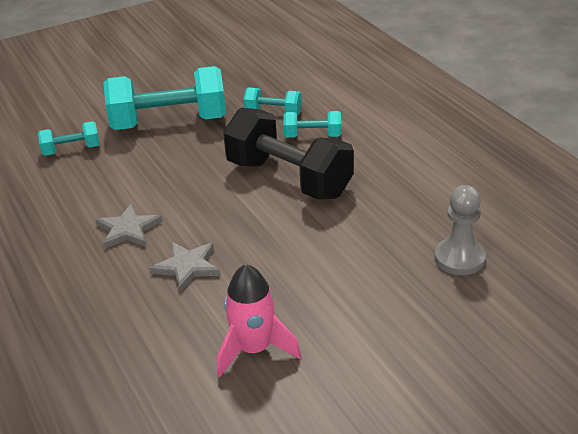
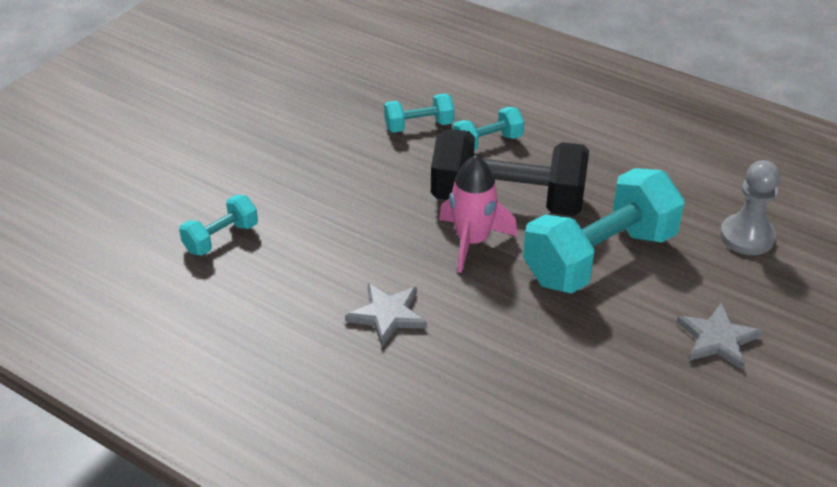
camera: 30 degrees left, 5 degrees up
(169, 123) = (309, 170): turquoise dumbbell -> turquoise dumbbell (599, 258)
(187, 267) = (494, 336): grey star -> grey star (717, 339)
(254, 349) = (645, 400): pink rocket -> pink rocket (472, 241)

